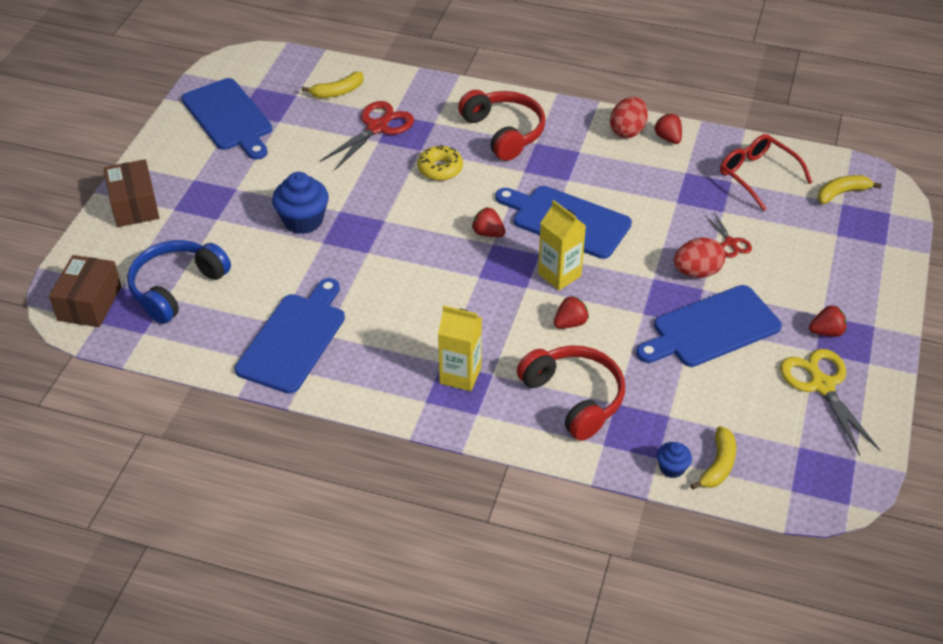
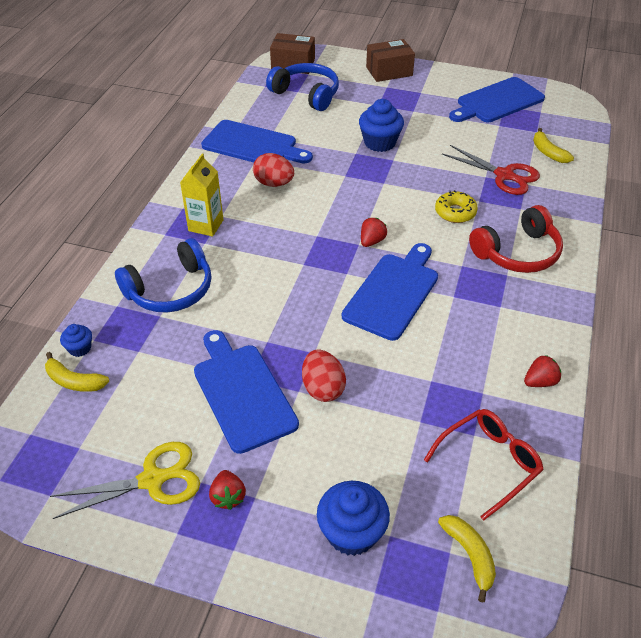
camera: 90 degrees right, 0 degrees up
(559, 275) = (319, 285): yellow carton -> none
(570, 323) = (257, 290): red strawberry -> none
(574, 398) = (170, 290): red headphones -> blue headphones
(627, 131) = (544, 347): red egg -> red egg (274, 183)
(731, 243) = (368, 423): red scissors -> none
(840, 255) = (351, 532): none -> blue cupcake

